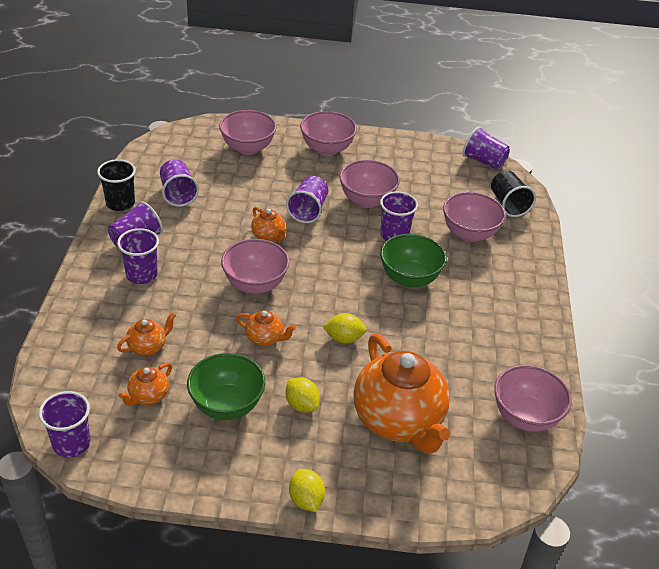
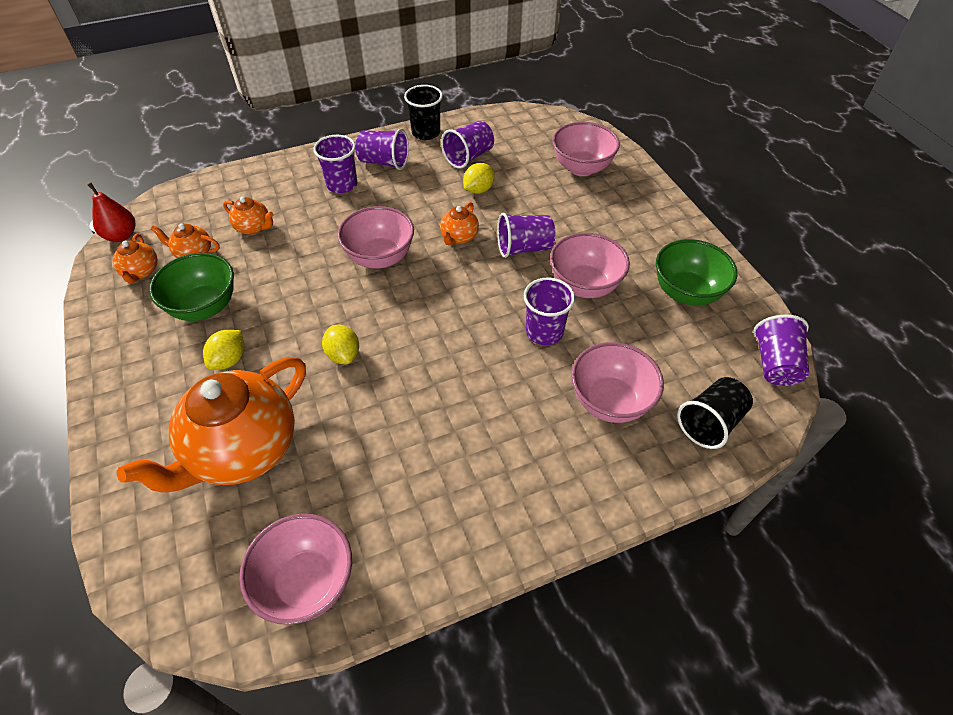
camera: 65 degrees right, 10 degrees up
(71, 443) = (121, 236): purple cup -> red pear
(265, 338) = (308, 296): orange teapot -> orange teapot (141, 272)
(306, 500) = (104, 414): yellow lemon -> yellow lemon (478, 190)
(327, 149) = (641, 220): pink bowl -> none
(409, 278) = (479, 373): green bowl -> green bowl (686, 293)

